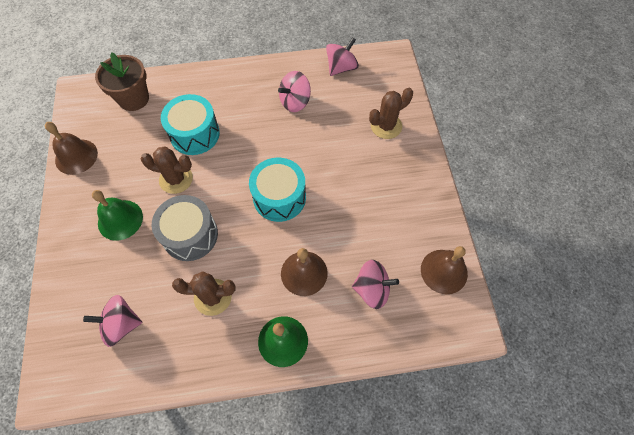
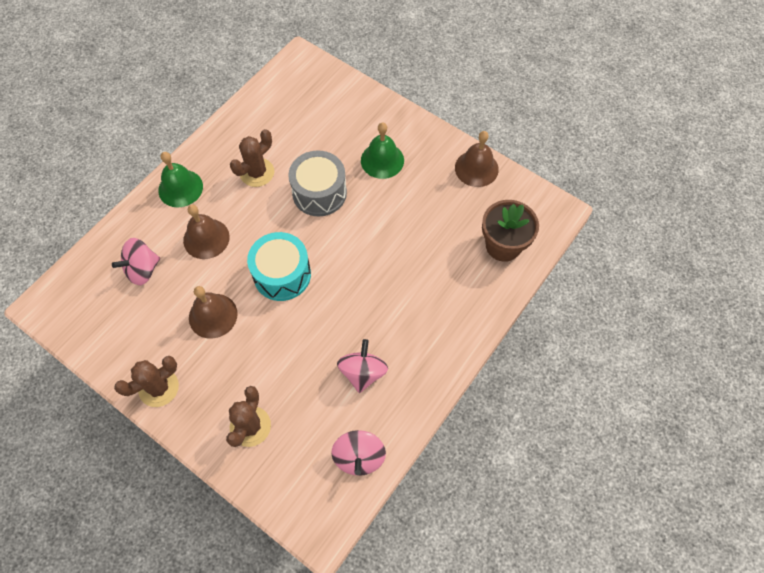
camera: 135 degrees right, 0 degrees up
(121, 324) = (299, 113): pink spinning top -> none
(176, 179) = (380, 218): brown cactus -> brown cactus (158, 387)
(194, 134) = (412, 263): turquoise drum -> none
(444, 271) = (92, 330): brown bell -> brown bell (213, 315)

